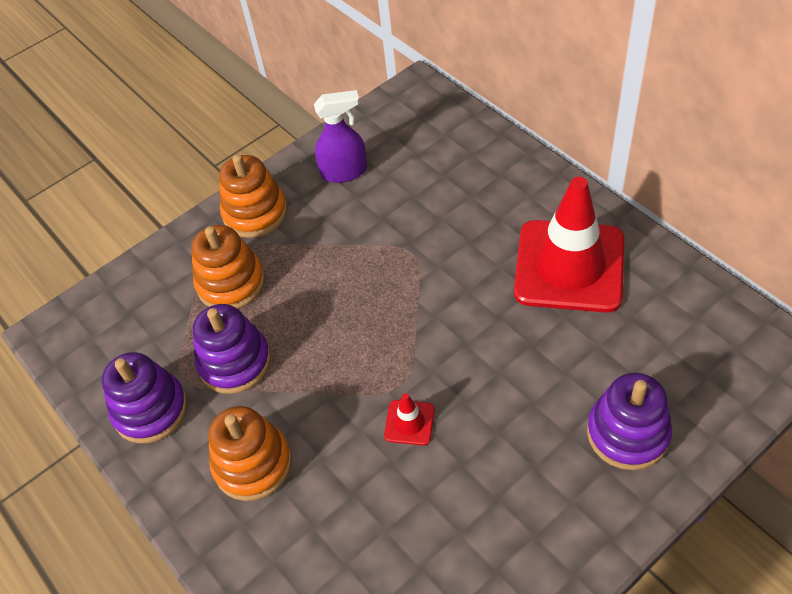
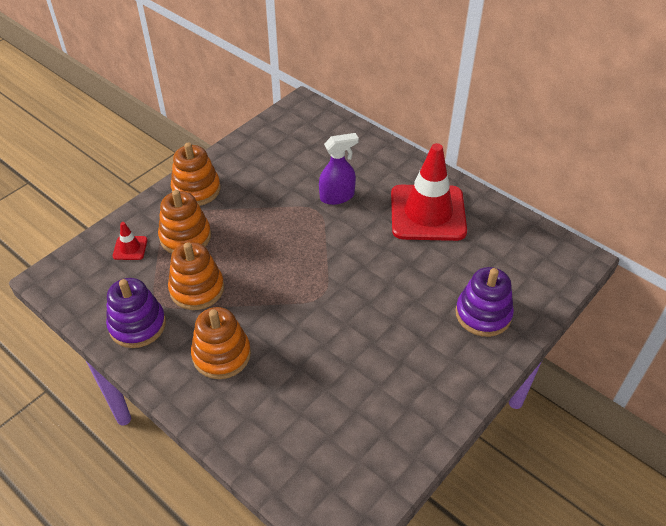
camera: 15 degrees left, 5 degrees down
(235, 362) = (197, 289): purple stacking toy -> orange stacking toy
(344, 172) = (259, 160): purple spray bottle -> purple spray bottle (337, 196)
(409, 422) = (332, 319): red traffic cone -> red traffic cone (130, 248)

